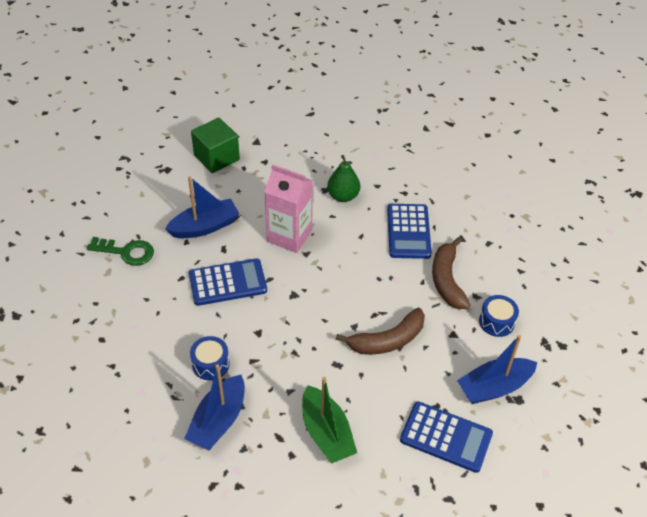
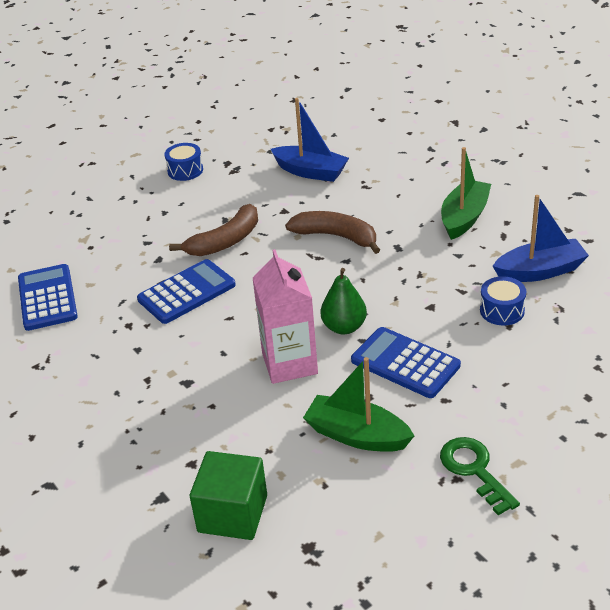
camera: 125 degrees left, 10 degrees down
(205, 227) = (357, 435): blue boat -> green boat
(343, 196) = (183, 363): green pear -> green pear (344, 327)
(446, 437) = (385, 170): blue calculator -> blue calculator (47, 298)
(496, 322) = (241, 198): blue drum -> blue drum (185, 170)

